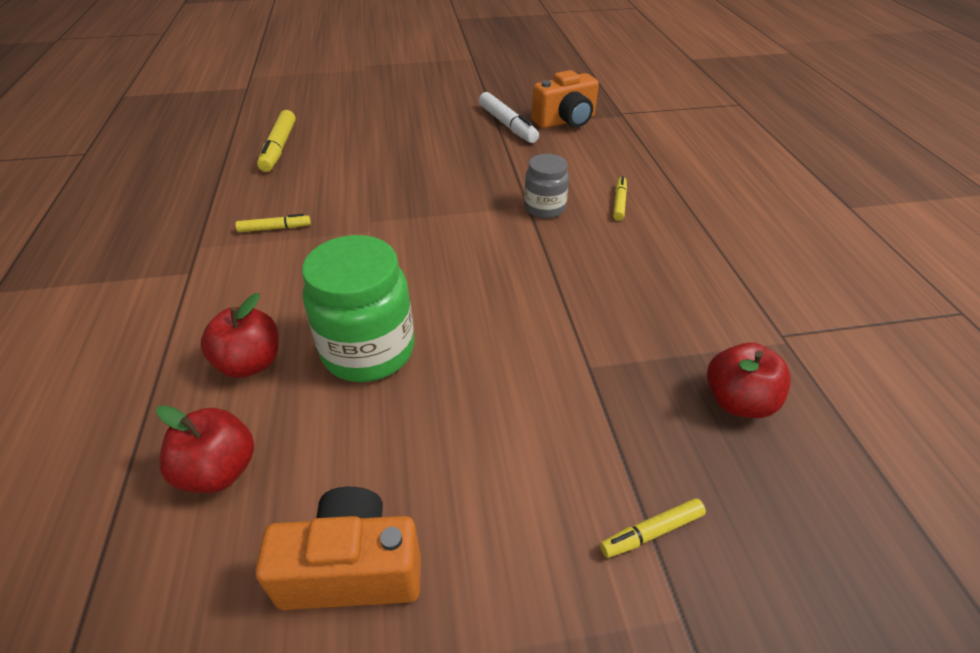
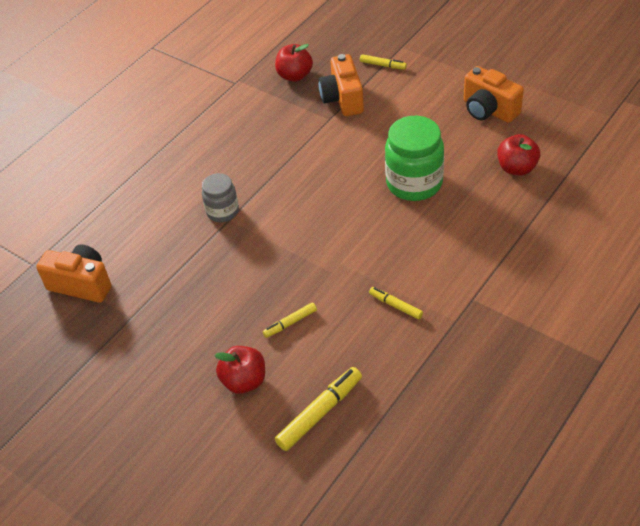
camera: 130 degrees left, 5 degrees up
(250, 363) = (474, 211): red apple -> red apple (244, 381)
(507, 125) = (125, 311): white marker -> none
(616, 411) = (343, 99): none -> orange camera
(619, 203) = (178, 187): yellow marker -> yellow marker (290, 323)

